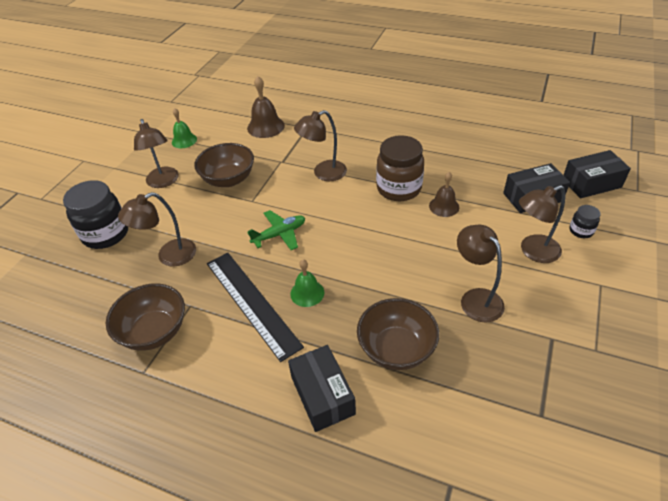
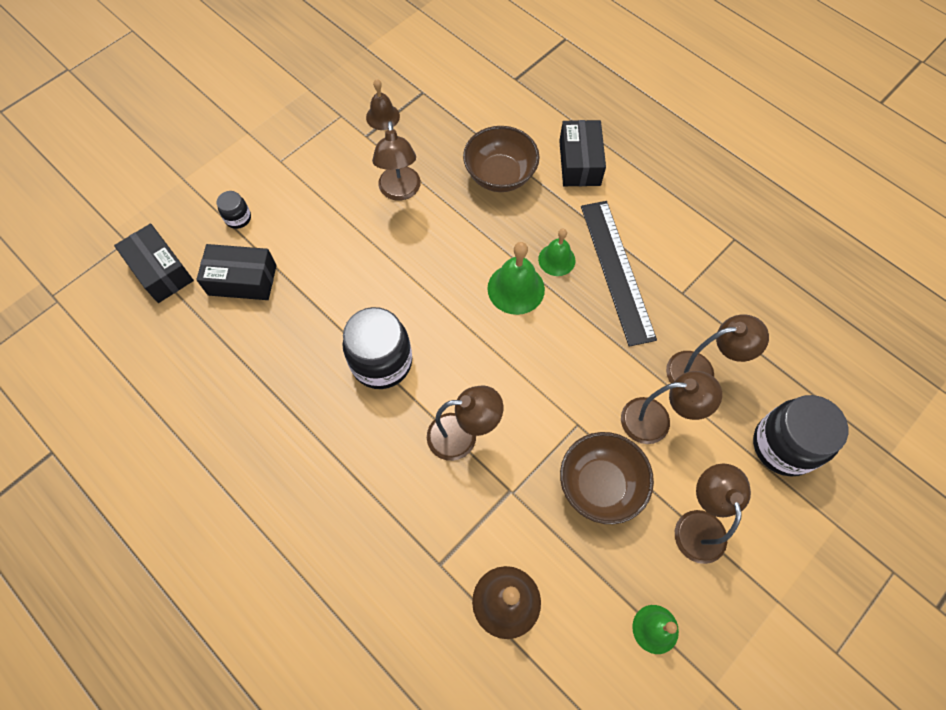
camera: 160 degrees left, 20 degrees up
(154, 331) = (722, 276): brown bowl -> none
(279, 234) = (559, 349): green plane -> none
(331, 260) = (516, 288): none -> green bell
(399, 188) = (381, 362): brown jar -> black jar
(444, 206) = (349, 310): brown bell -> brown bell (382, 116)
(533, 251) = (306, 215): brown lamp -> brown lamp (656, 421)
(591, 183) = (161, 271): black box -> black box turned 45 degrees clockwise

